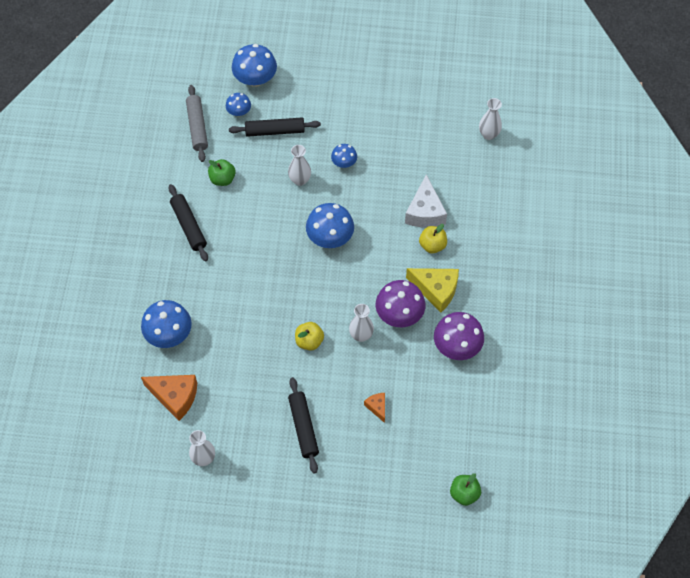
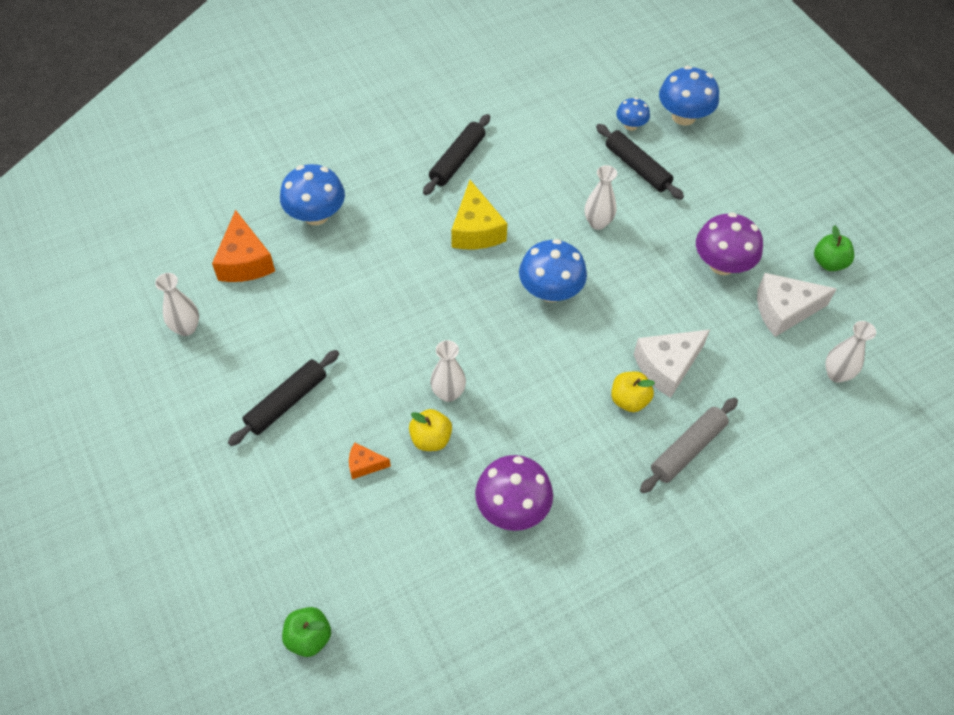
camera: 55 degrees right, 5 degrees down
(197, 127) = (580, 103): grey rolling pin -> grey rolling pin (688, 449)
(222, 179) = (537, 157): green apple -> green apple (829, 263)
(309, 341) = (401, 345): yellow apple -> yellow apple (431, 439)
(344, 163) = (657, 250): blue mushroom -> none
(377, 407) = (364, 465): orange cheese -> orange cheese turned 120 degrees counterclockwise
(399, 314) = (507, 418): purple mushroom -> purple mushroom (722, 264)
(432, 129) = (784, 310): none -> white cheese
(436, 290) = (571, 439): yellow cheese -> yellow cheese (476, 230)

